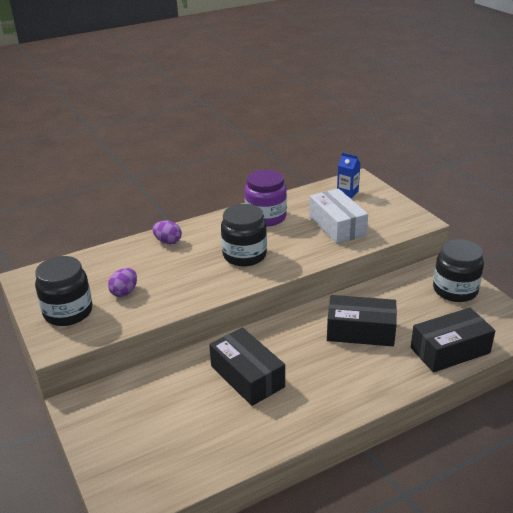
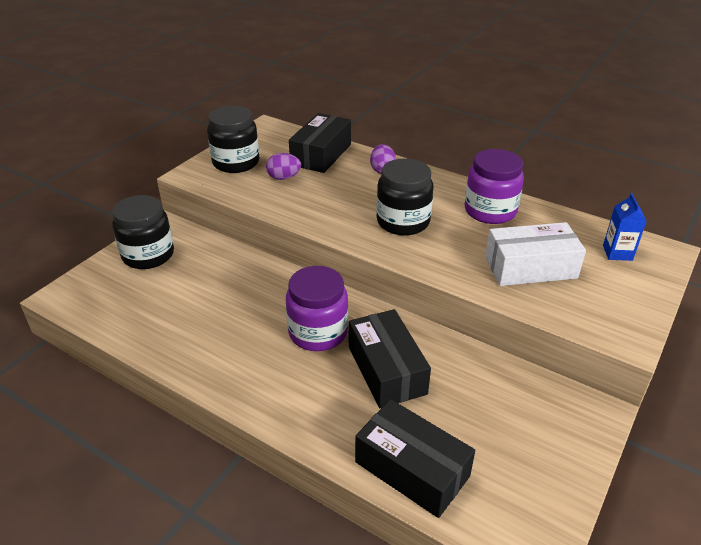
camera: 60 degrees right, 5 degrees up
(247, 376) = (254, 308): black box -> black box (321, 154)
(301, 351) = (318, 332): none -> purple jar
(337, 226) = (530, 267): white box -> white box turned 45 degrees clockwise
(455, 290) = (551, 441): black jar -> black jar (148, 255)

